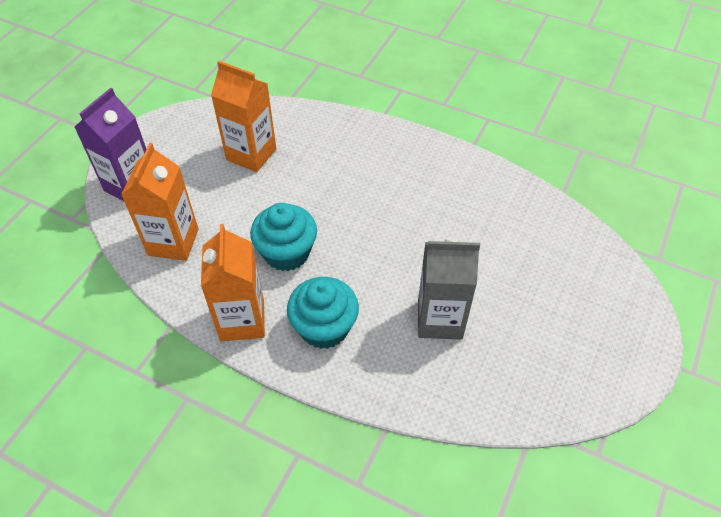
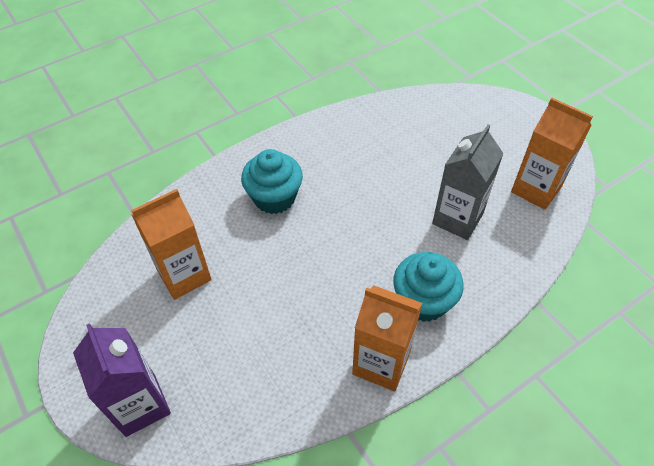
camera: 60 degrees left, 0 degrees up
(173, 242) = (249, 389): orange carton -> orange carton (536, 189)
(286, 253) = (326, 295): turquoise cupcake -> turquoise cupcake (274, 197)

